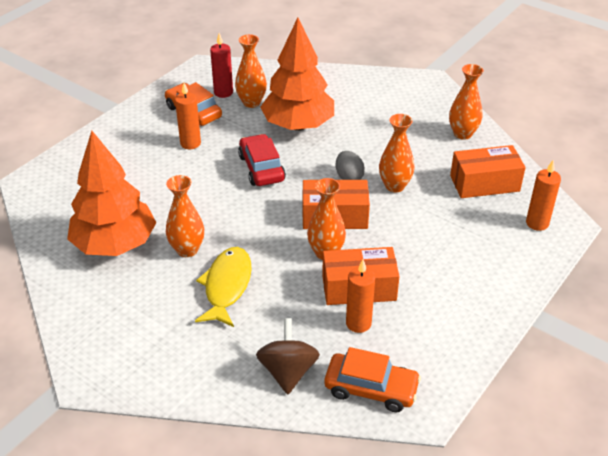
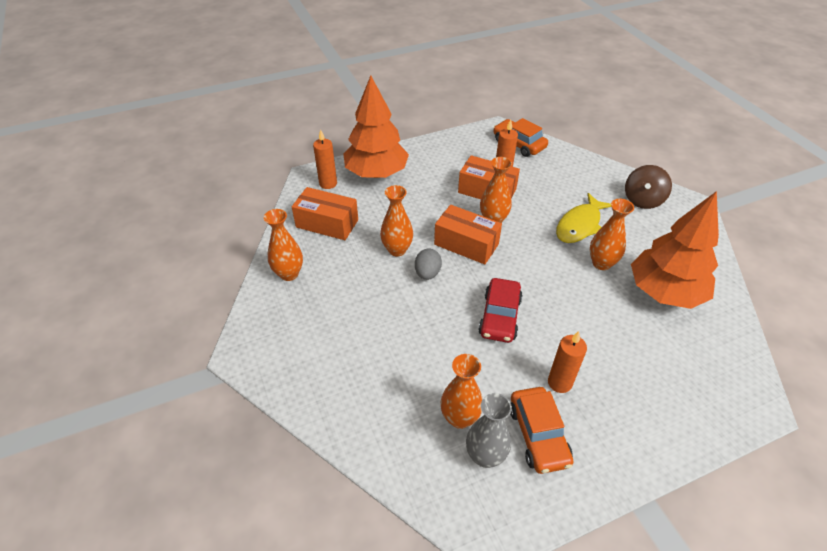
camera: 150 degrees left, 5 degrees up
(223, 92) = (485, 456): red candle -> grey vase
(288, 371) = (562, 166): brown spinning top -> brown spinning top (642, 200)
(298, 125) = (430, 355): orange tree -> orange tree (376, 173)

